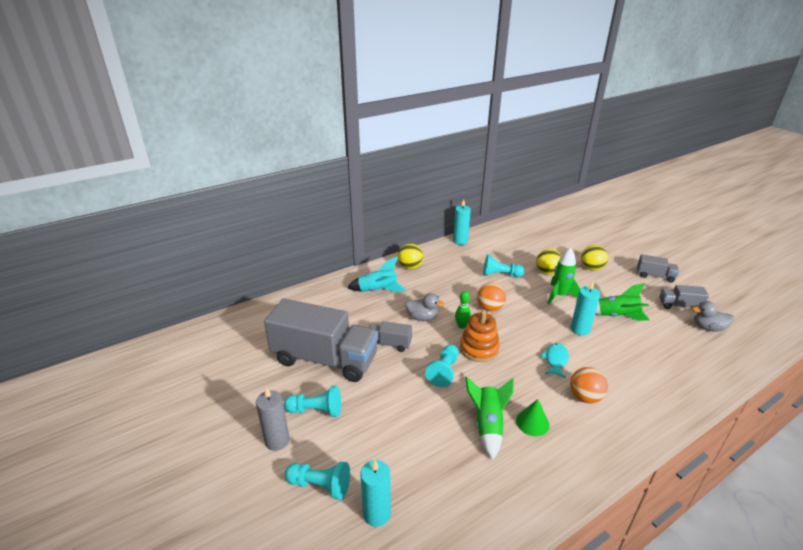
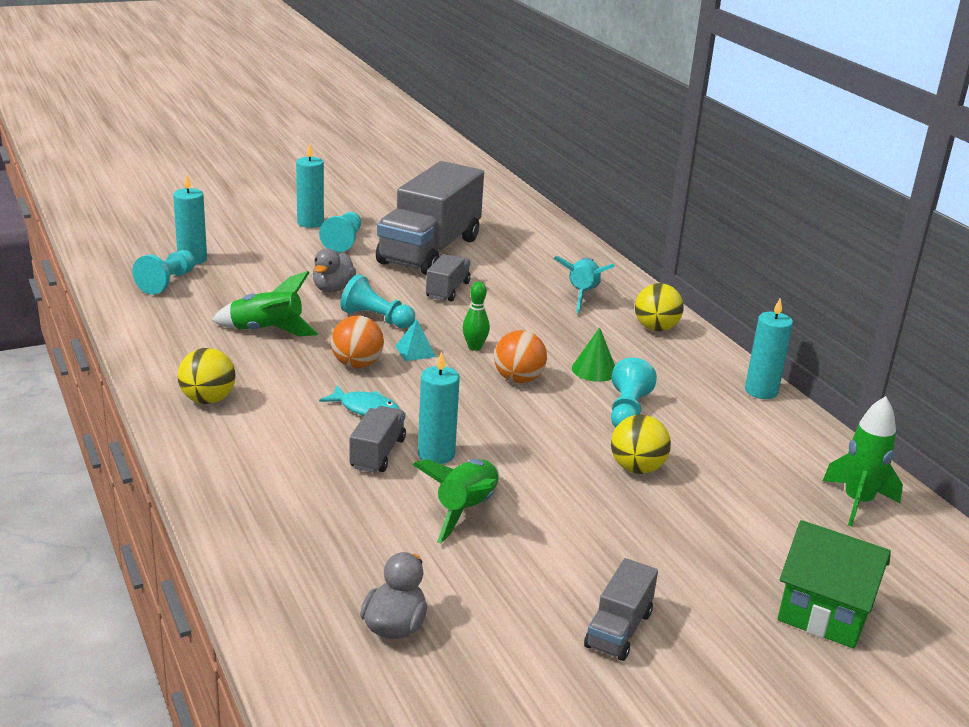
camera: 95 degrees right, 5 degrees down
(277, 441) = (310, 223): grey candle -> turquoise candle
(320, 485) = (242, 238): turquoise pawn -> turquoise pawn (167, 282)
(422, 317) = (504, 320): grey duck -> grey duck (333, 289)
(479, 349) = (415, 351): orange stacking toy -> turquoise pyramid
(532, 422) = (254, 361): green cone -> green cone (594, 370)
(559, 296) = (547, 461): green rocket -> green rocket (857, 502)
(585, 397) = (276, 412): orange ball -> orange ball (357, 364)
(591, 268) = (655, 535): yellow ball -> yellow ball (208, 400)
(606, 237) = (823, 615): none -> green house
(679, 305) = (486, 618): grey truck -> grey truck (377, 453)

